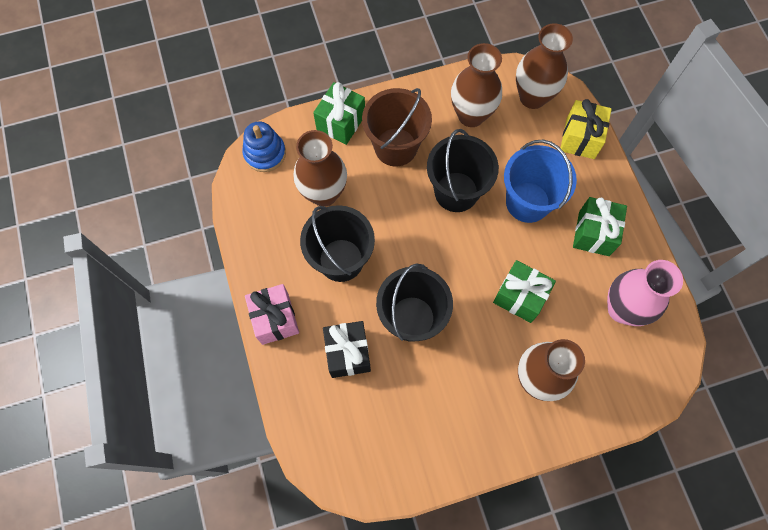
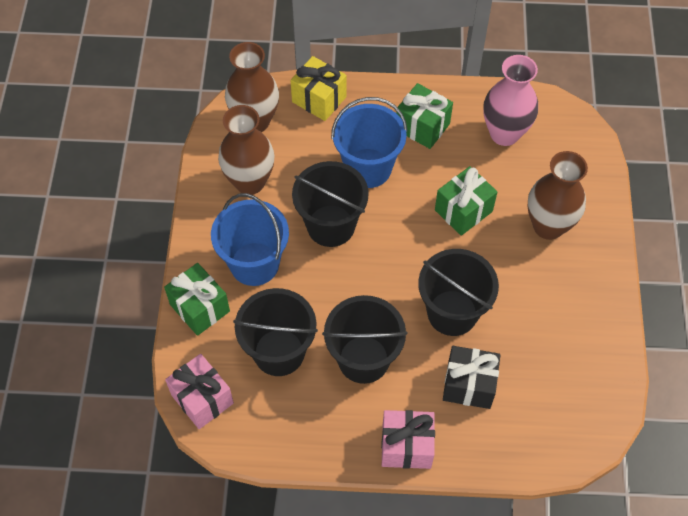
camera: 70 degrees left, 10 degrees down
(265, 153) = (202, 399): blue stacking toy -> pink gift
(324, 193) = (279, 352): brown vase -> black bucket
(396, 147) = (254, 264): brown bucket -> blue bucket

